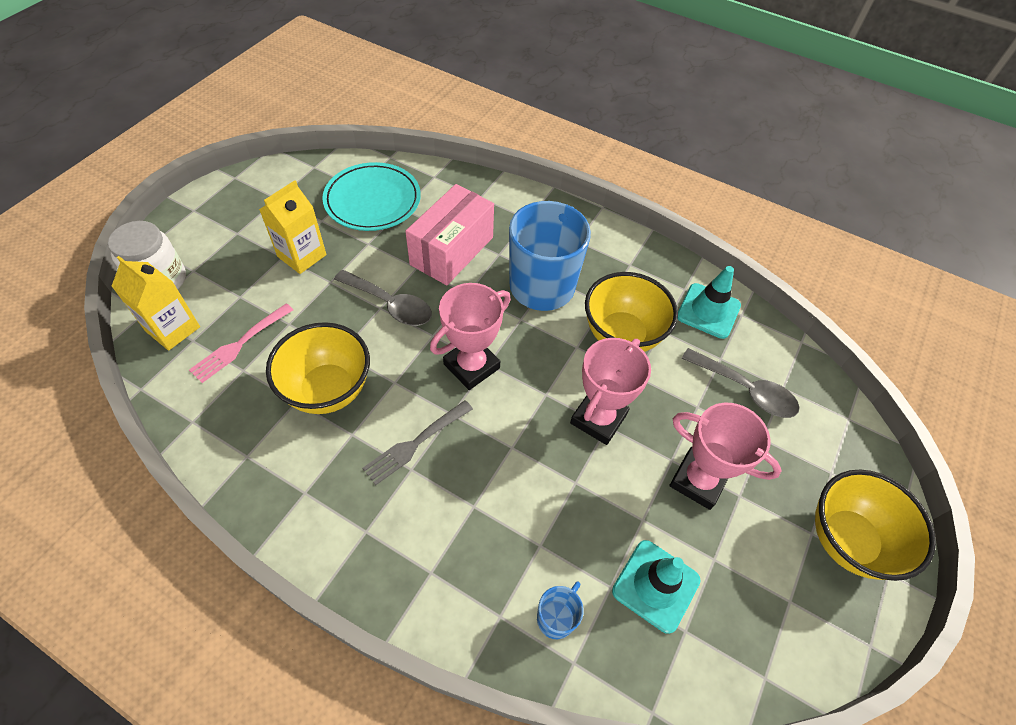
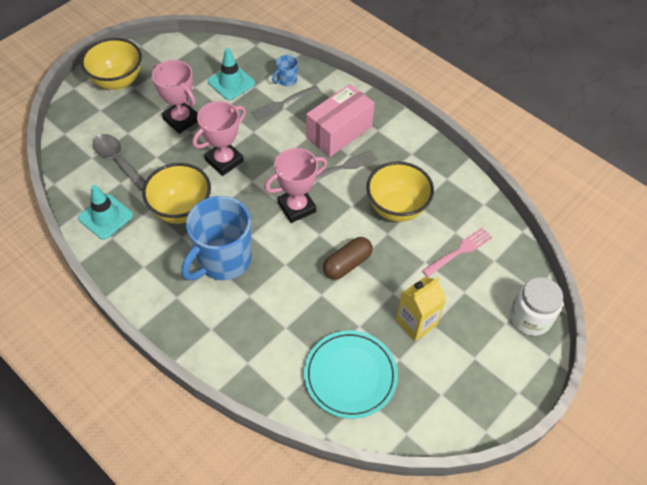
camera: 165 degrees left, 0 degrees up
(173, 329) = (510, 272): yellow carton -> none
(390, 304) = (347, 264): grey spoon -> brown capsule
(452, 251) = (288, 305): pink box -> pink box (339, 132)
(545, 556) = (283, 103): none -> grey fork

